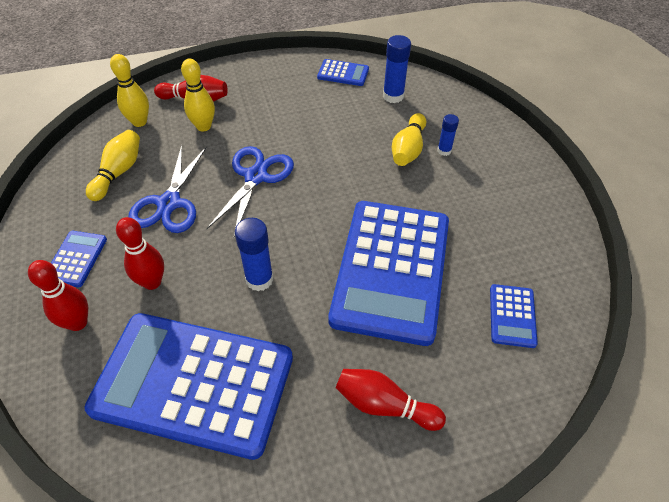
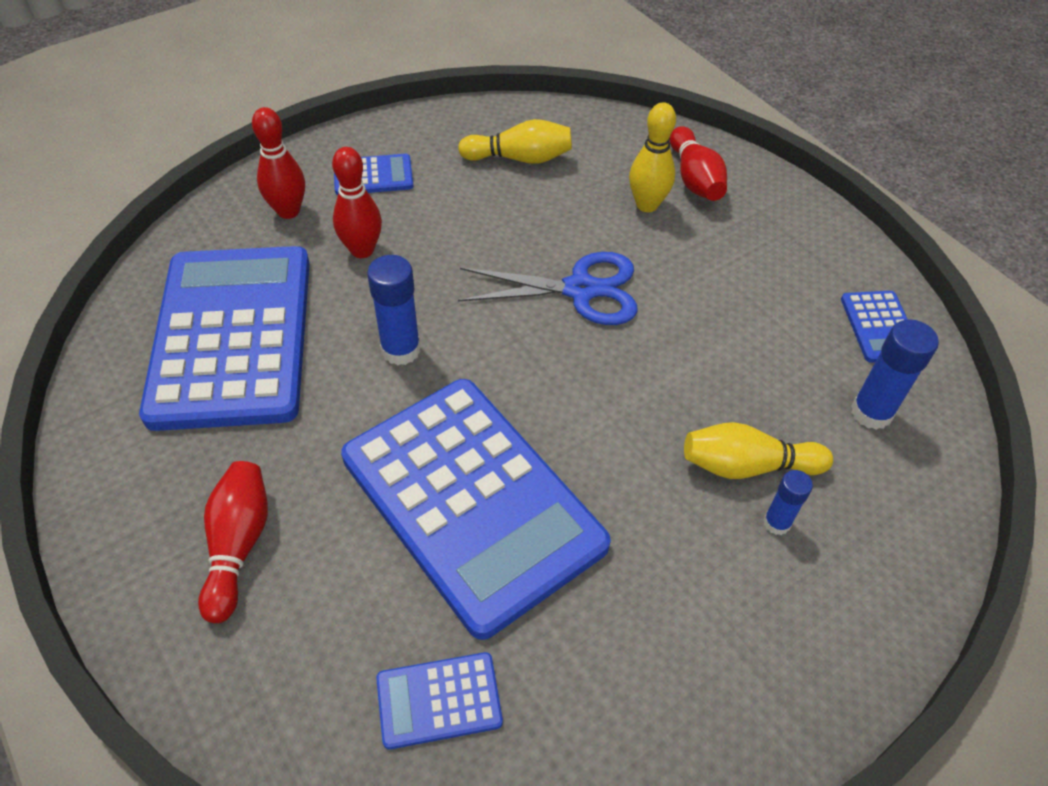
camera: 70 degrees right, 0 degrees up
(139, 122) = (617, 143): yellow bowling pin -> none
(169, 203) = (491, 221): blue scissors -> none
(391, 270) = (472, 501): blue calculator -> blue calculator turned 120 degrees counterclockwise

